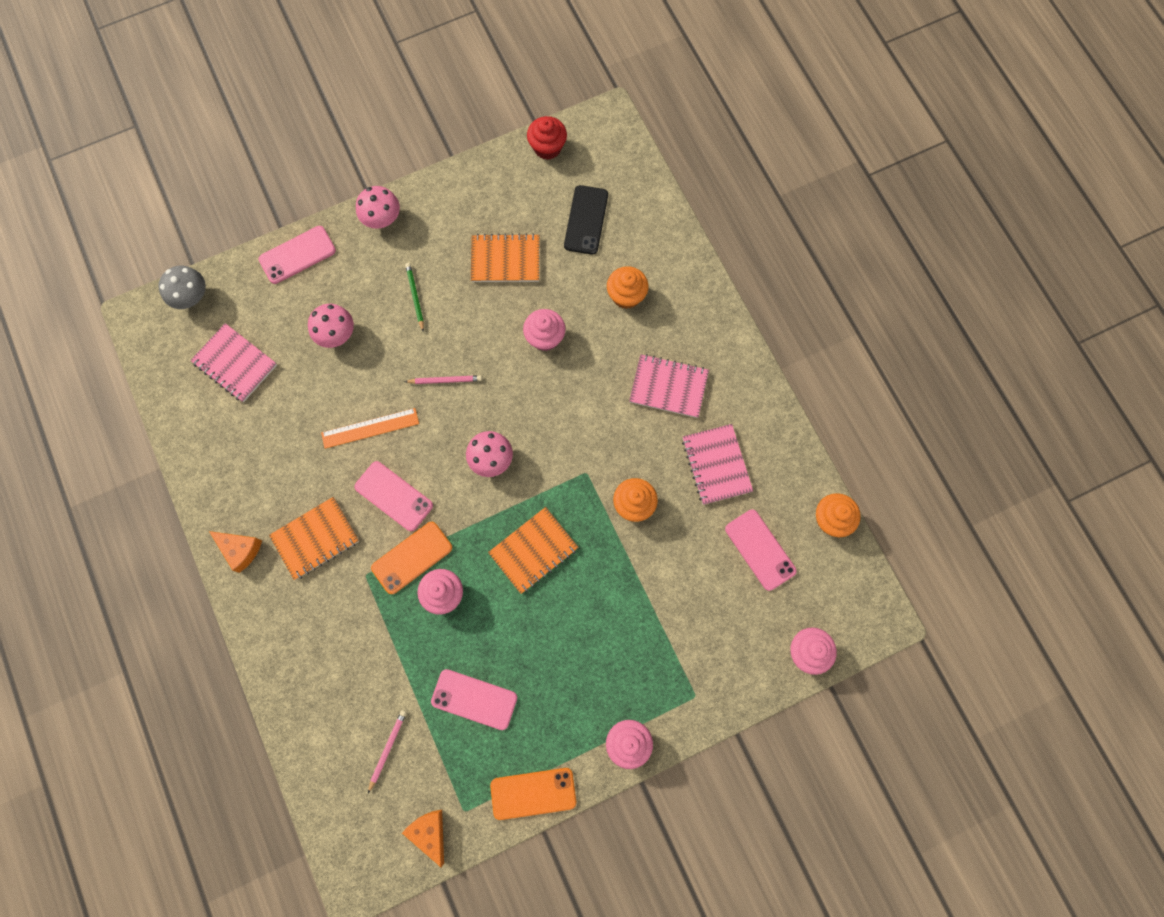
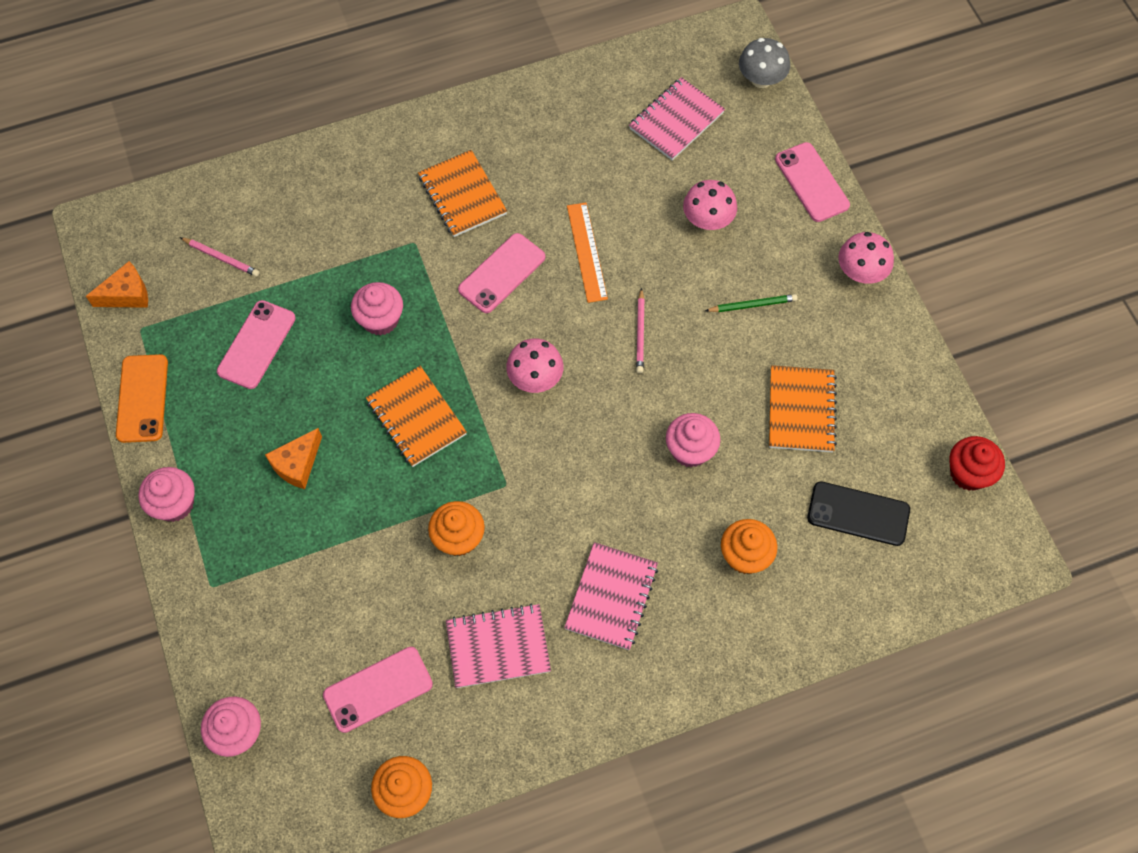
camera: 95 degrees right, 10 degrees down
(240, 549) = (460, 126): orange cheese -> orange cheese (297, 464)
(412, 558) = (427, 289): orange phone -> none

